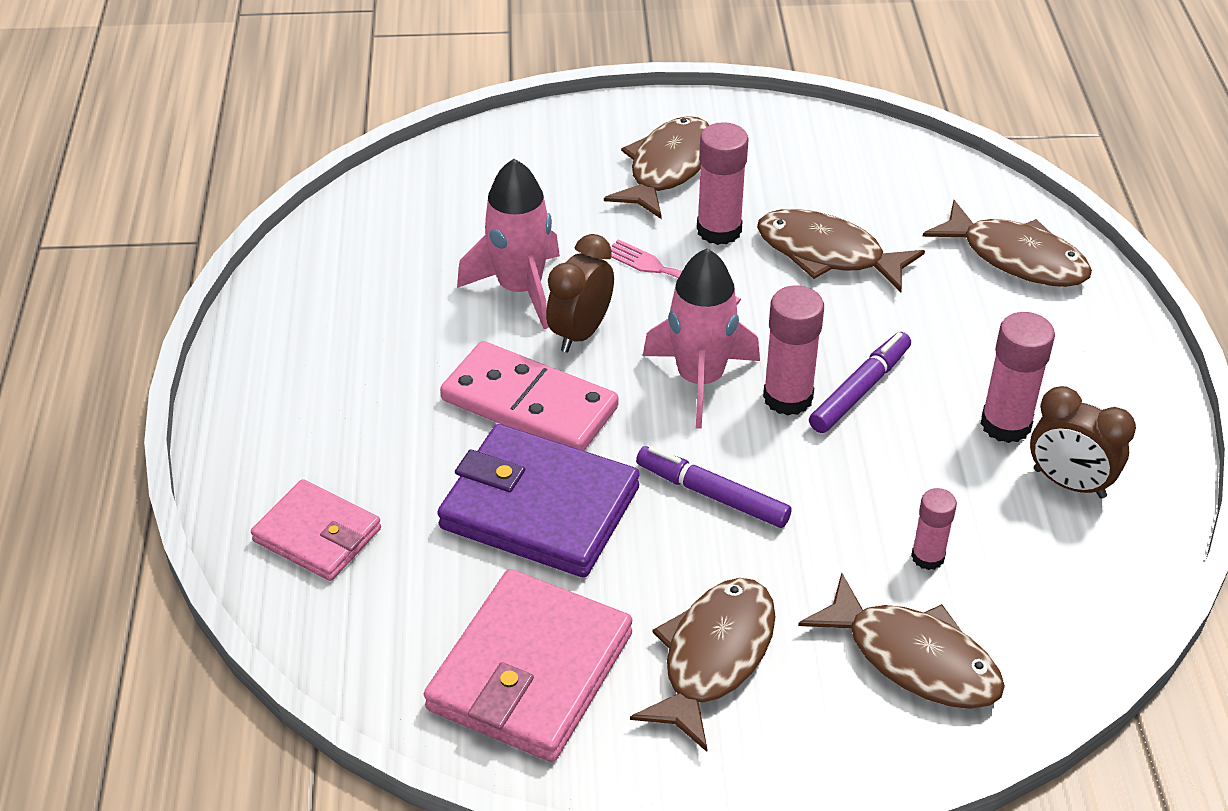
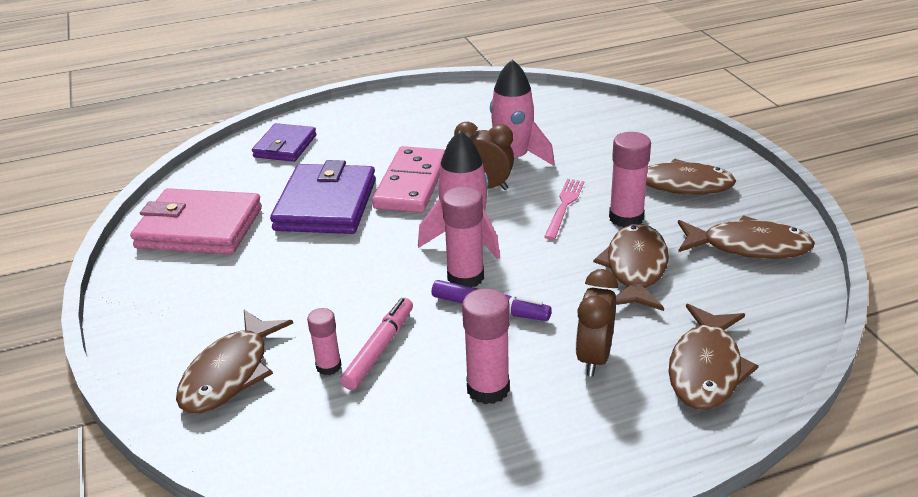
camera: 75 degrees right, 10 degrees down
(317, 535) = (285, 146): pink wallet -> purple wallet
(712, 495) = (358, 263): purple marker -> none
(713, 657) = (219, 288): brown fish -> brown fish (749, 246)
(908, 504) = (379, 349): none -> pink marker
(1069, 483) = (434, 434): brown clock -> brown clock (594, 358)

